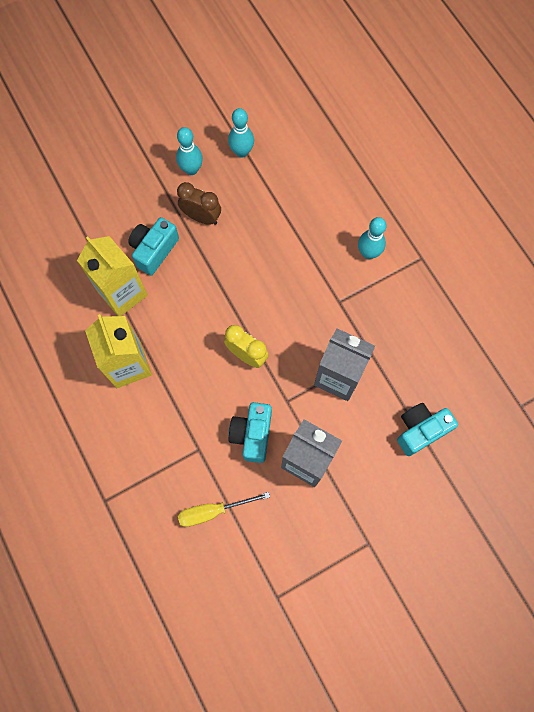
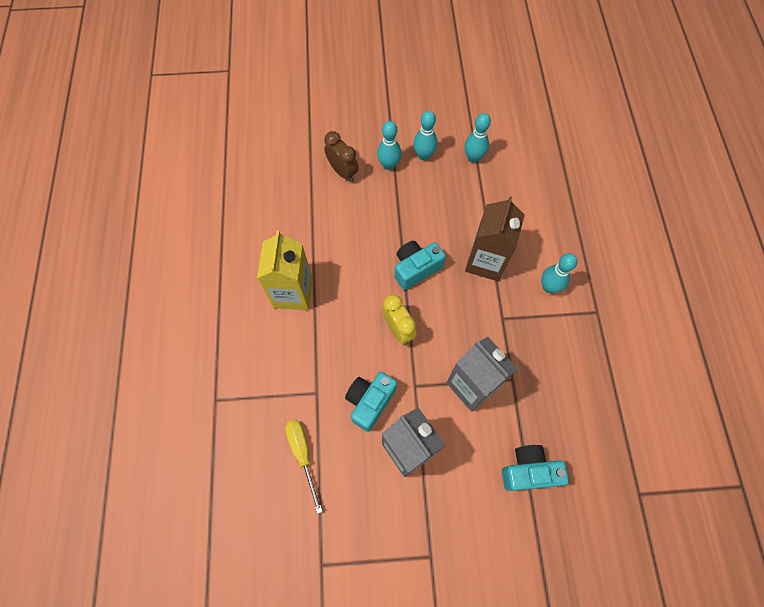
camera: 25 degrees right, 5 degrees down
(122, 293) = (317, 231): yellow carton -> none
(154, 250) = (361, 208): turquoise camera -> turquoise camera (416, 269)
(161, 194) = (389, 165): none -> turquoise bowling pin
(201, 217) = (414, 197): brown clock -> brown clock (343, 172)
(213, 511) = (303, 454): yellow screwdriver -> yellow screwdriver turned 60 degrees clockwise
(299, 253) = (485, 261): none -> brown carton

